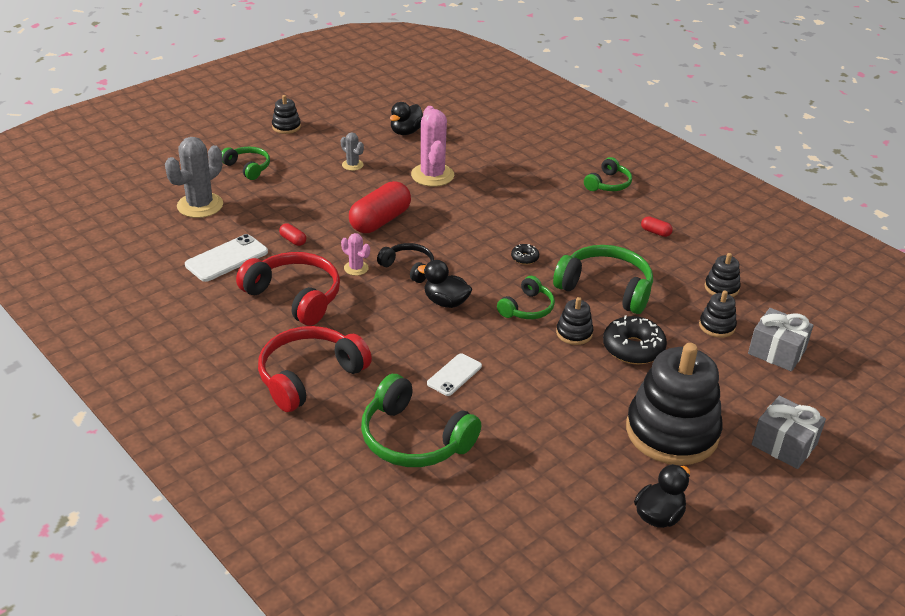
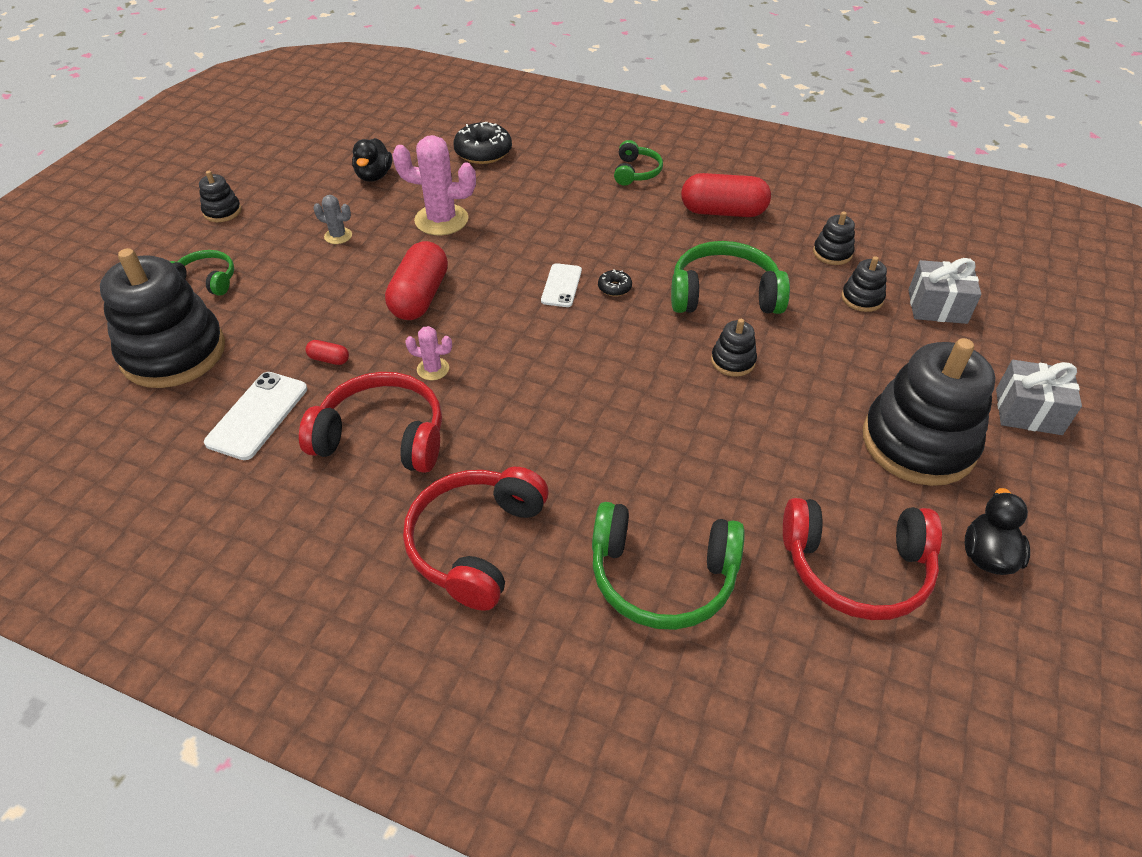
camera: 25 degrees left, 10 degrees up
(200, 205) = (173, 353): grey cactus -> black stacking toy
(408, 268) = (495, 346): black headphones -> none
(432, 175) = (441, 220): pink cactus -> pink cactus turned 45 degrees counterclockwise
(446, 302) = (568, 375): black duck -> none
(454, 375) = (645, 467): white phone -> white phone (561, 285)
(527, 308) = (662, 349): green headphones -> none
(553, 485) = (856, 568): none -> red headphones
(633, 348) = (804, 356): black donut -> black donut (483, 152)
(655, 232) = (723, 212): red capsule -> red capsule, size x2.34

